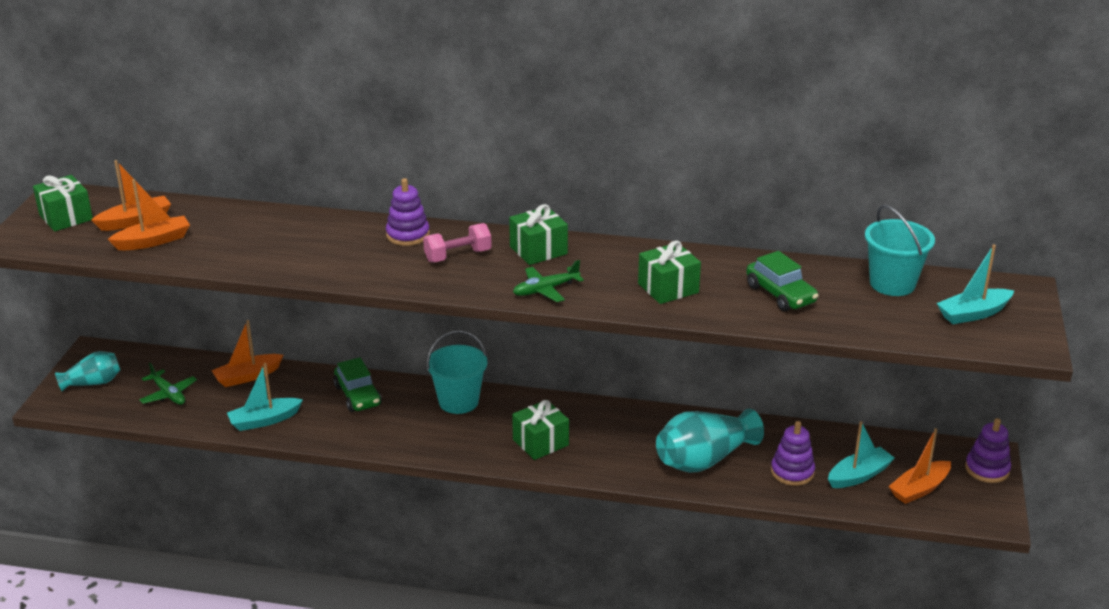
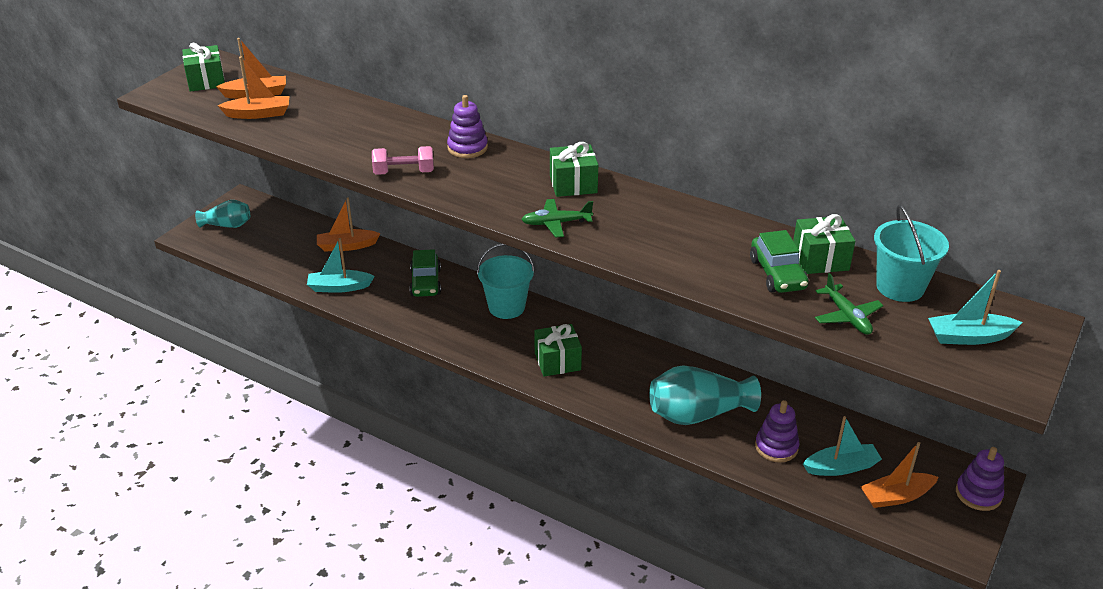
camera: 20 degrees right, 5 degrees up
(168, 394) = (278, 247): green plane -> green plane (847, 316)
(458, 256) = (498, 175): pink dumbbell -> pink dumbbell (404, 172)
(668, 288) = (671, 245): green gift -> green gift (820, 259)

